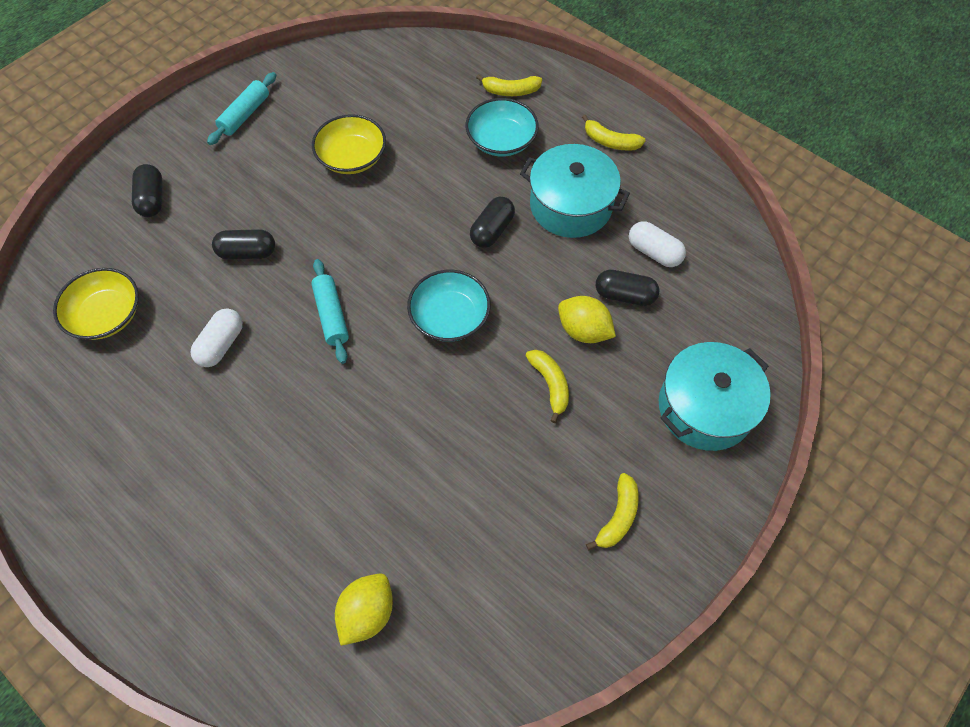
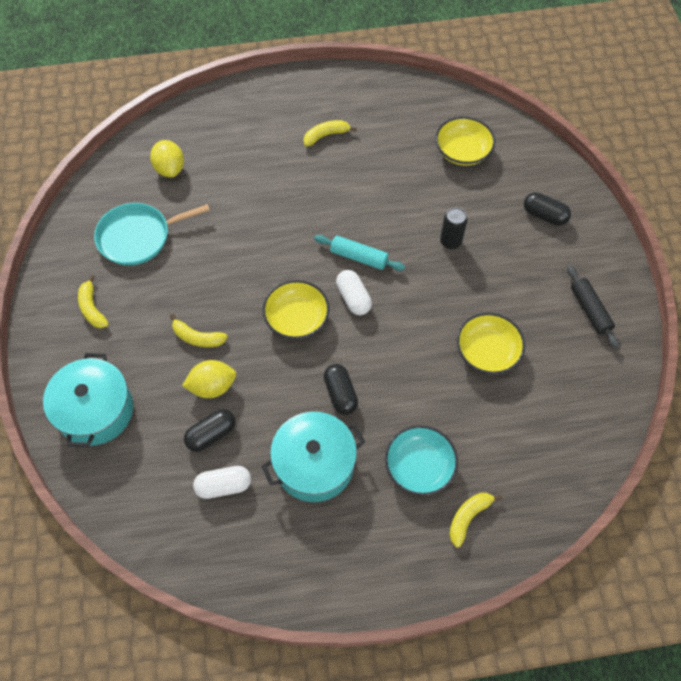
camera: 130 degrees right, 0 degrees up
(221, 345) = (389, 193): white capsule -> white capsule (353, 298)
(245, 115) = (590, 310): turquoise rolling pin -> black rolling pin
(247, 252) = (450, 242): black capsule -> black can
(449, 317) = (296, 318): turquoise bowl -> yellow bowl
(493, 555) = (138, 237): none -> turquoise pan
(610, 141) = (348, 550): yellow banana -> yellow banana (326, 135)

